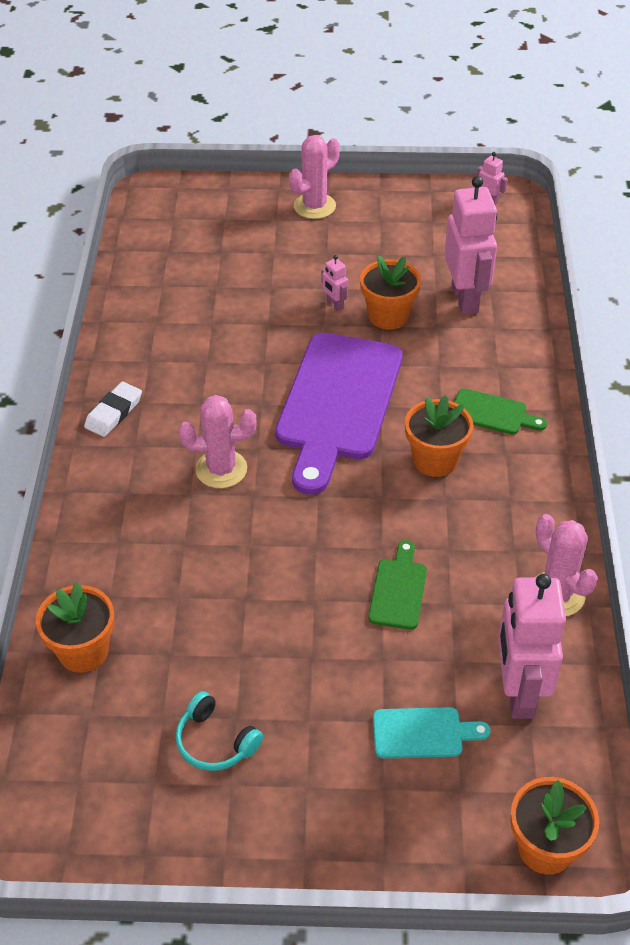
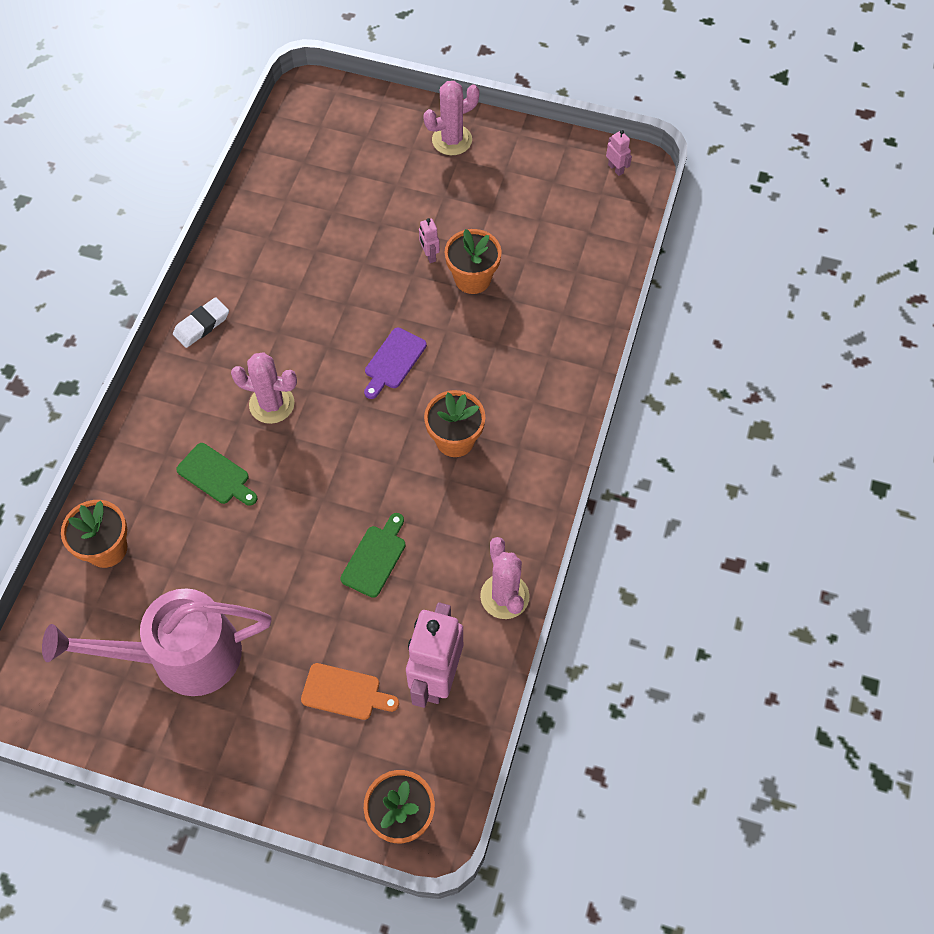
camera: 15 degrees right, 15 degrees up
(215, 742) = (181, 656): turquoise headphones -> pink watering can
(338, 404) = (393, 361): purple cutting board -> purple cutting board, size x0.44
(423, 733) = (345, 692): turquoise cutting board -> orange cutting board
(465, 299) = (549, 276): pink robot -> none
(492, 413) = (524, 404): green cutting board -> green cutting board (216, 475)

